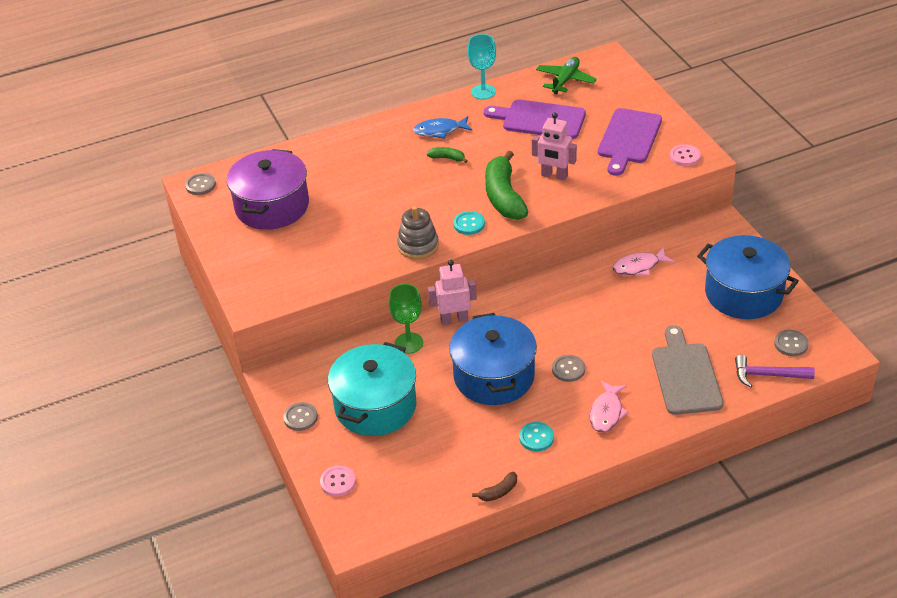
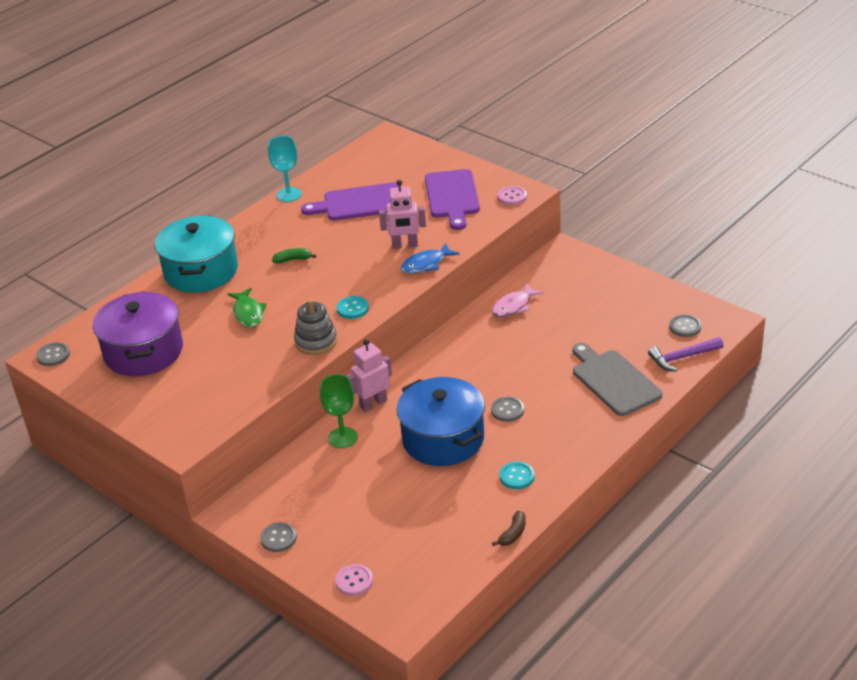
camera: 25 degrees left, 5 degrees down
(375, 406) = (347, 502): turquoise pot -> turquoise pot (201, 271)
(378, 198) = (248, 313): none -> green fish
(440, 131) = (269, 238): blue fish -> blue fish (426, 264)
(504, 196) = (370, 276): green banana -> none
(565, 80) = (360, 164): green plane -> none
(606, 412) = (565, 434): pink fish -> none
(743, 293) = (619, 299): blue pot -> none

